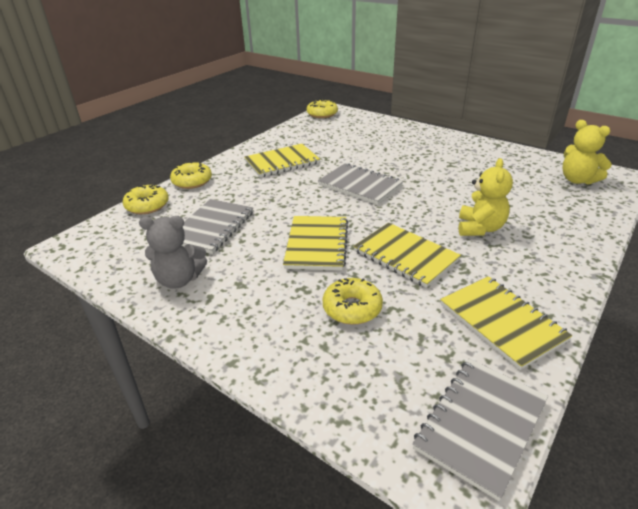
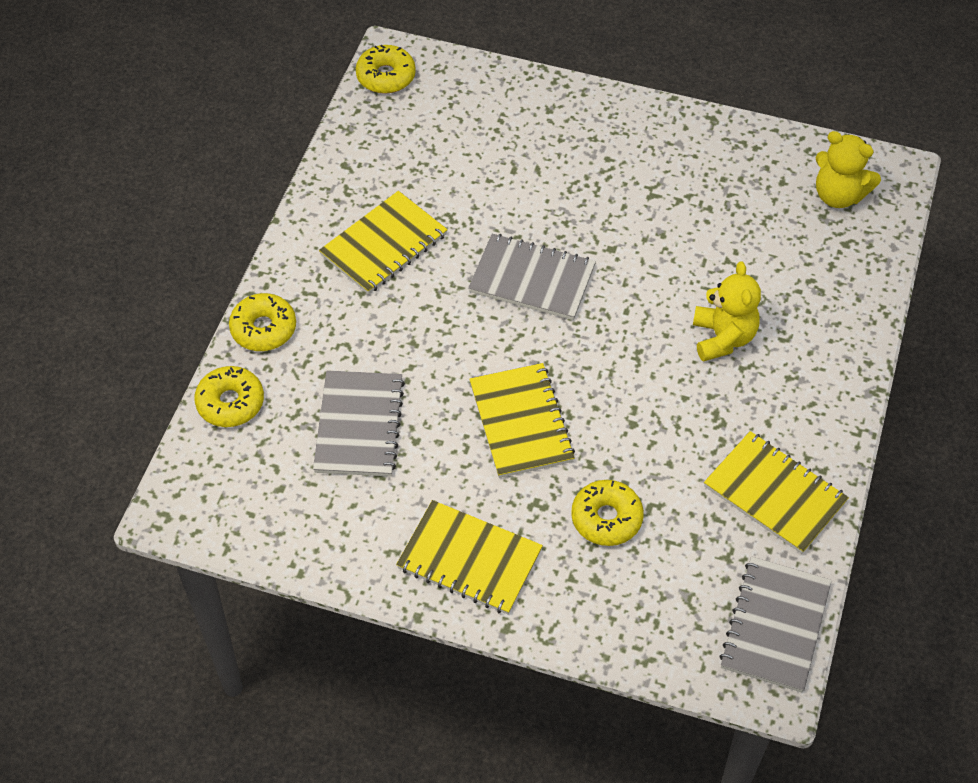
camera: 20 degrees left, 20 degrees up
(179, 279) = (374, 531): grey teddy bear -> none
(405, 256) = (641, 415): yellow notebook -> yellow notebook (469, 559)

